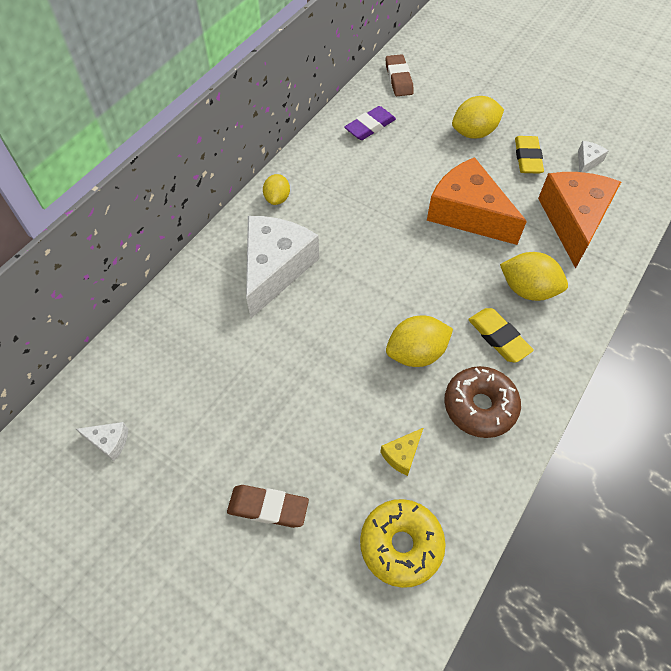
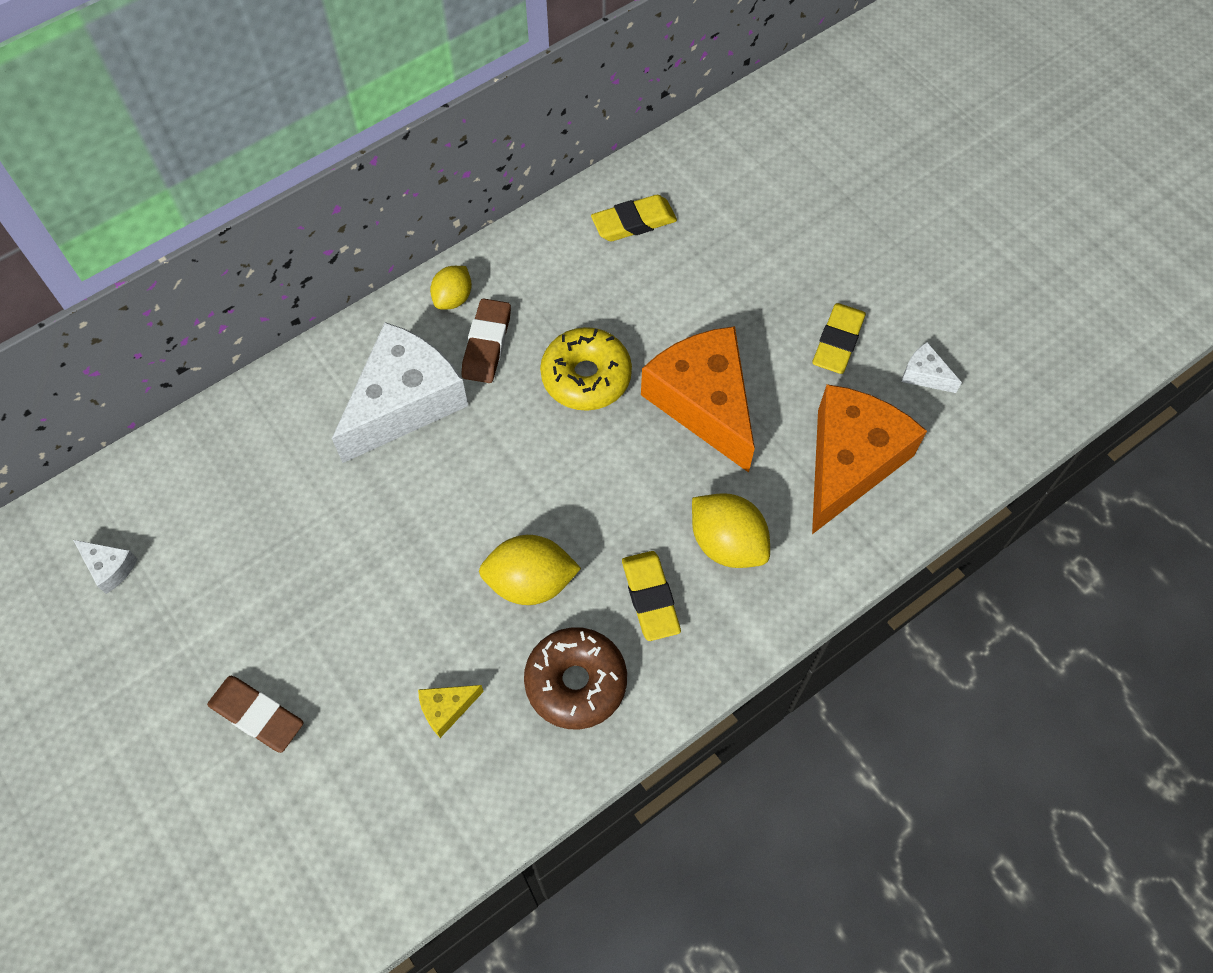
camera: 20 degrees right, 5 degrees up
(370, 127) = (634, 222): purple eraser -> yellow eraser
(398, 79) = (714, 154): brown eraser -> brown eraser (486, 344)
(401, 545) = (391, 819): yellow donut -> yellow donut (586, 377)
(474, 133) = (780, 277): yellow lemon -> none
(587, 161) = (924, 374): white cheese -> white cheese turned 105 degrees counterclockwise

